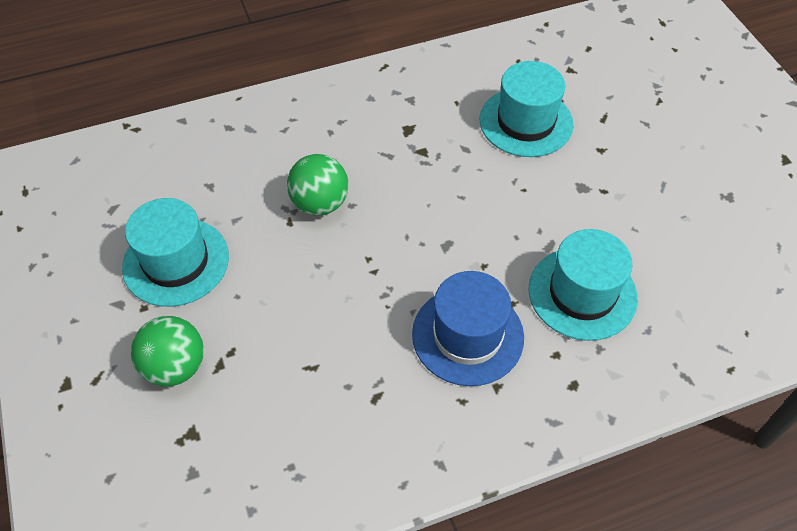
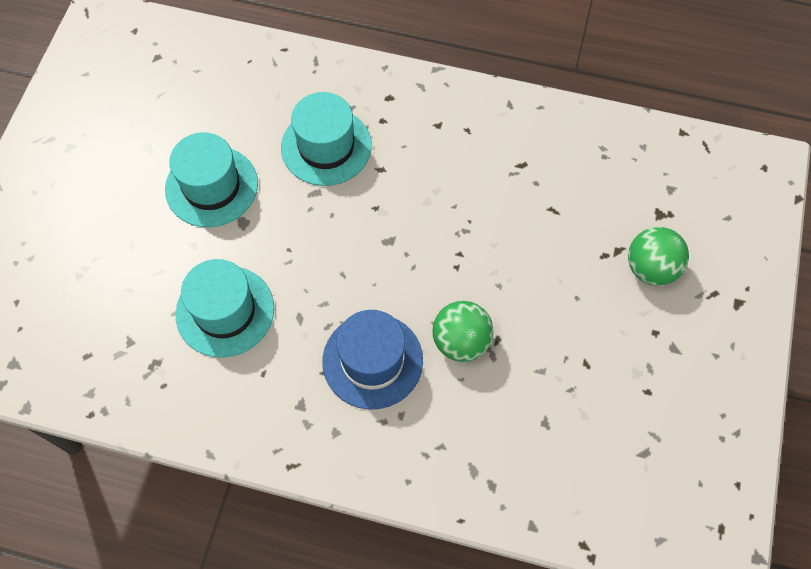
camera: 145 degrees left, 10 degrees up
(176, 262) = (611, 359): turquoise hat -> turquoise hat (211, 186)
(467, 335) = (430, 166): blue hat -> blue hat (372, 361)

